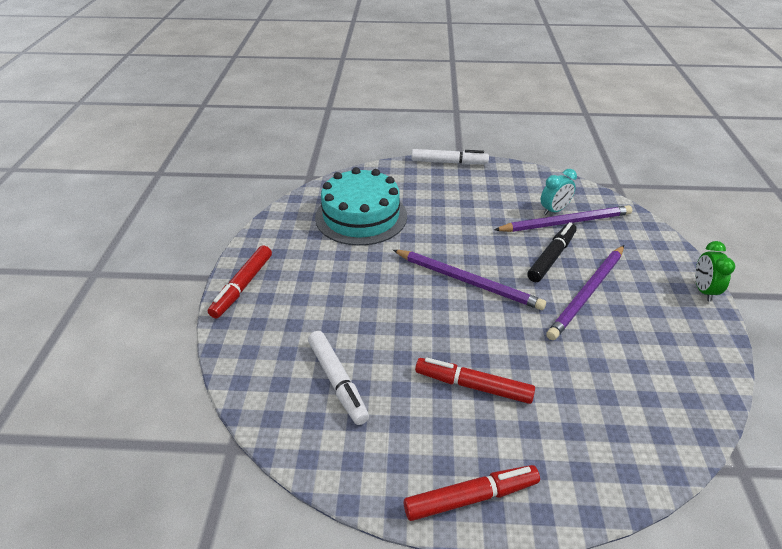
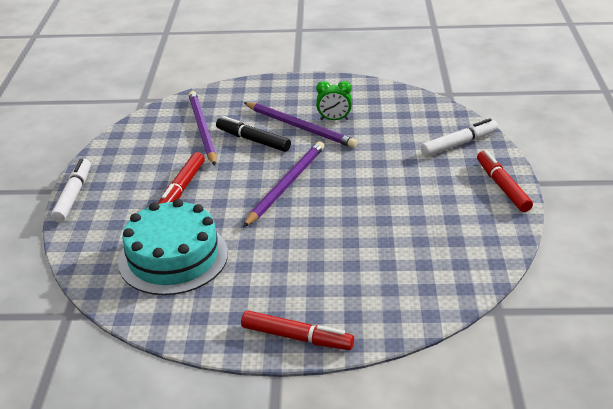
camera: 90 degrees left, 5 degrees down
(337, 381) = (417, 254): white marker -> white marker (459, 144)
(473, 386) = (408, 184): red marker -> red marker (182, 188)
(554, 210) = (182, 134): turquoise clock -> none
(703, 290) = (295, 80): green clock -> green clock (334, 119)

